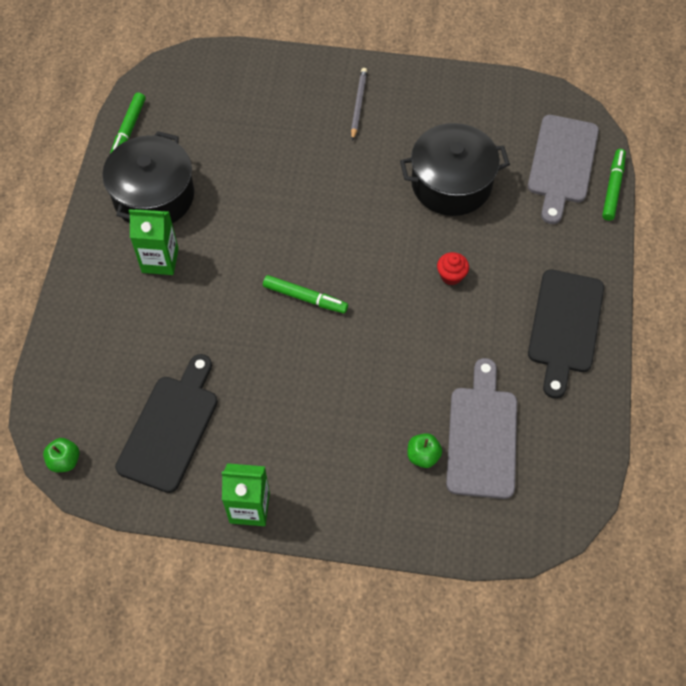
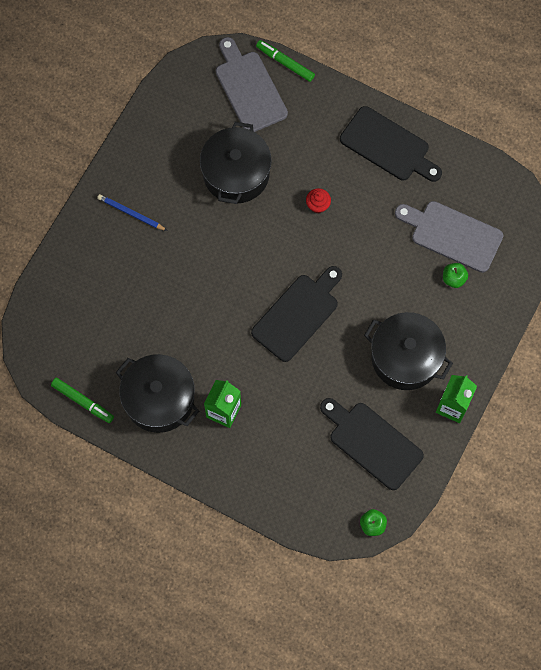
camera: 70 degrees left, 10 degrees up
(295, 431) = (405, 357): none -> black pot
(305, 298) = (298, 314): green marker -> black cutting board
(358, 105) = (131, 213): grey pencil -> blue pencil
(562, 163) = (249, 88): grey cutting board -> grey cutting board turned 150 degrees counterclockwise

